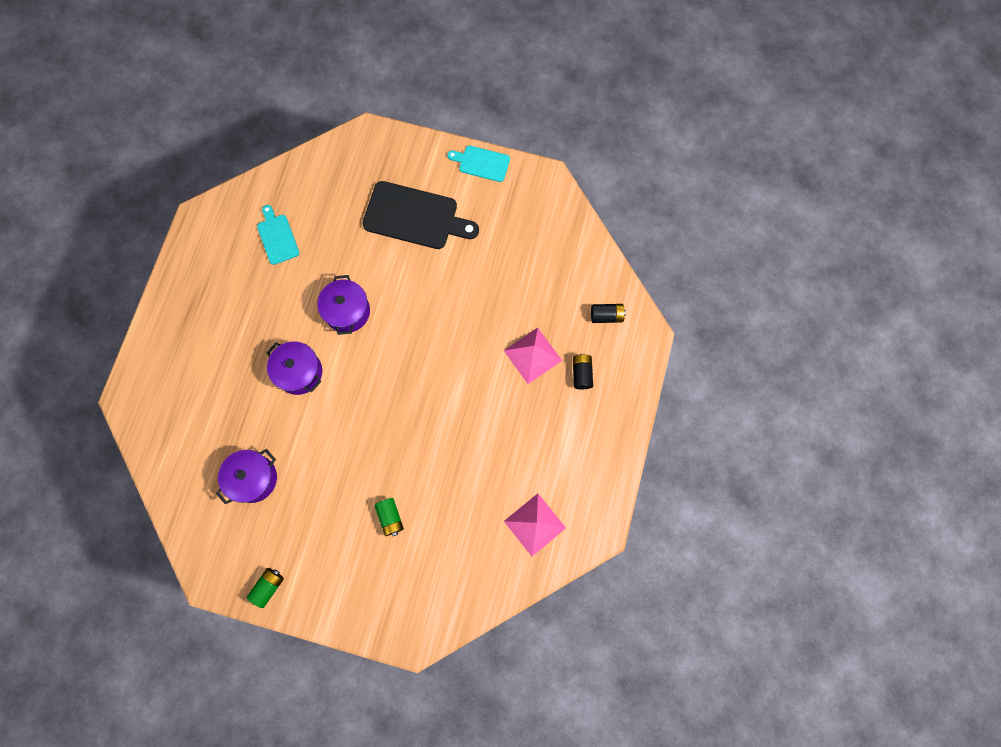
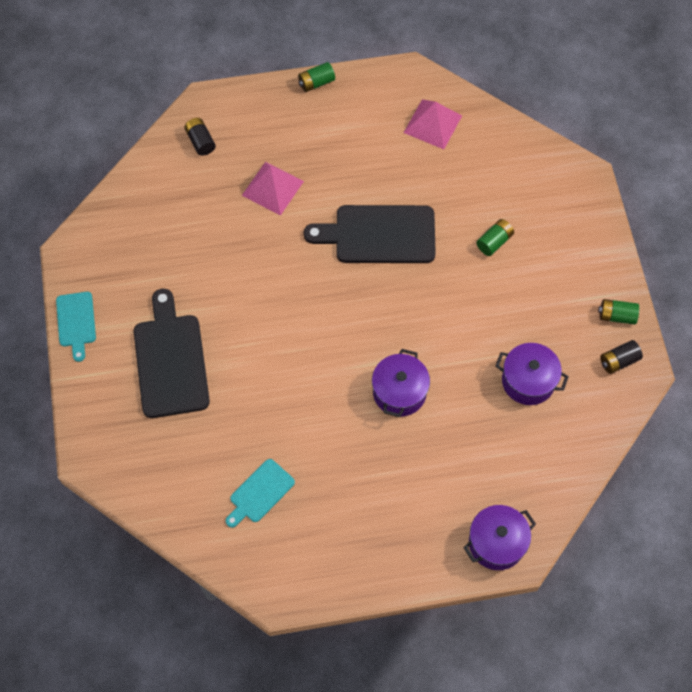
camera: 115 degrees left, 10 degrees down
(347, 311) = (311, 377): purple pot -> purple pot (496, 543)
(445, 422) = (379, 235): none -> black cutting board
(581, 373) = (270, 140): black battery -> black battery (618, 361)
(625, 440) = (316, 83): none -> green battery

